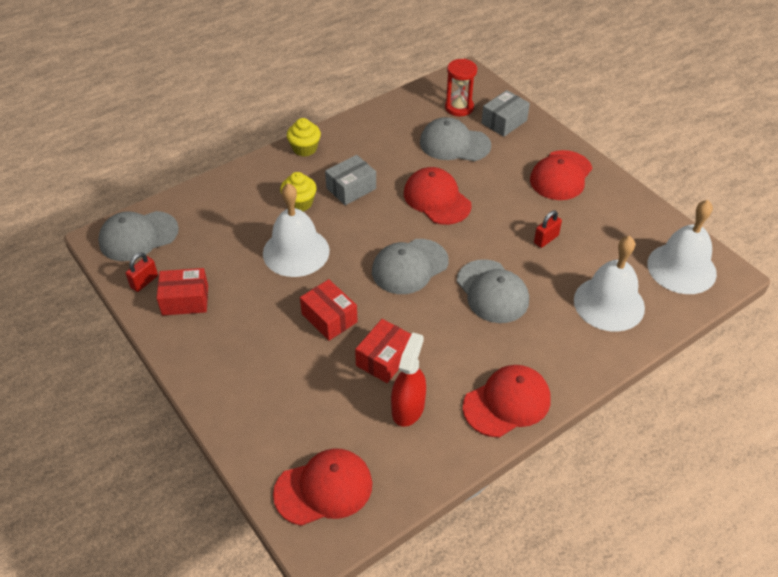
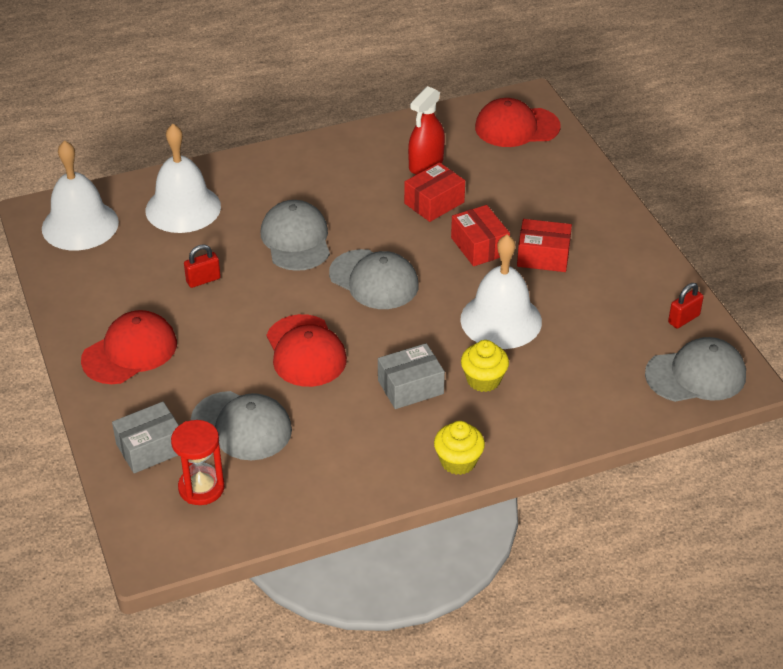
camera: 165 degrees left, 5 degrees down
(185, 300) = (635, 291): red box -> red box (543, 256)
(409, 266) = (374, 280): grey cap -> grey cap turned 60 degrees clockwise
(507, 403) = (334, 152): red cap -> none

